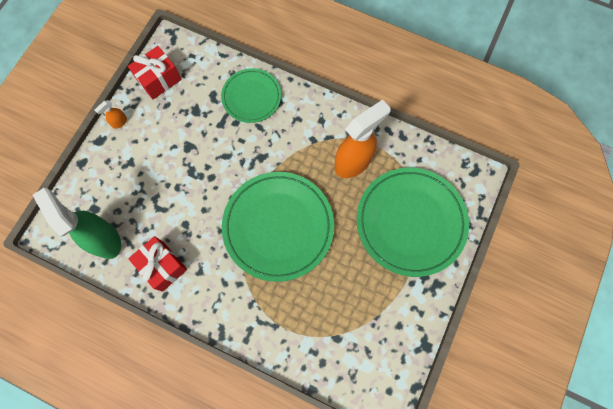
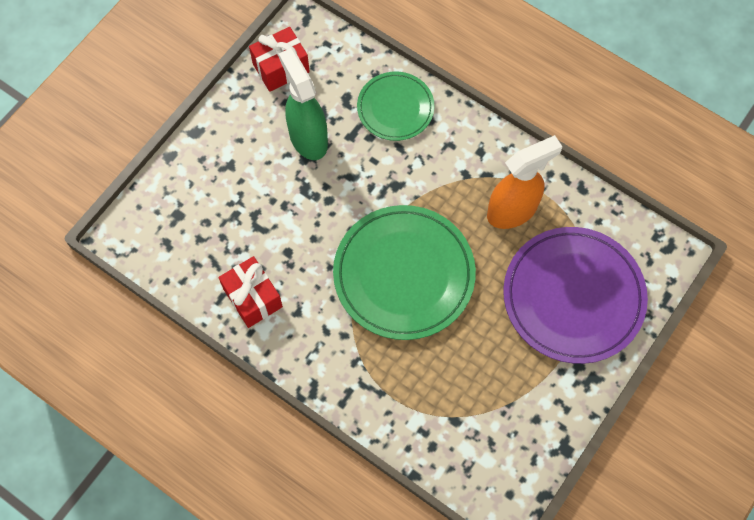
camera: 10 degrees right, 5 degrees down
(105, 239) = (186, 253): green spray bottle -> green spray bottle (308, 138)
(119, 122) = (223, 114): orange spray bottle -> none
(410, 222) = (573, 297): green plate -> purple plate

